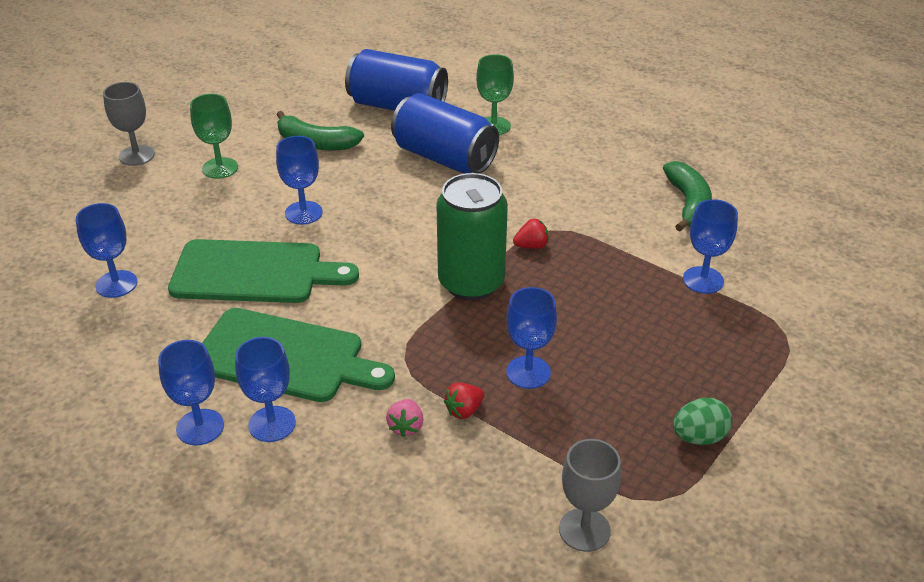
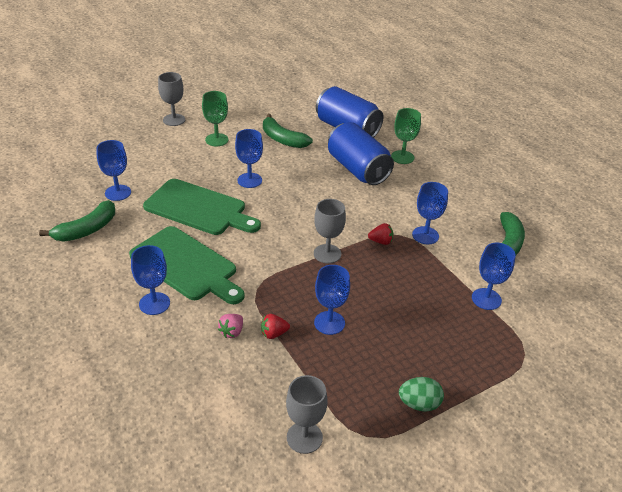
camera: 20 degrees right, 0 degrees up
(102, 351) = (87, 230): none -> green banana
(200, 427) = (113, 292): blue goblet -> blue goblet (425, 235)
(471, 282) = (327, 254): green can -> grey goblet

